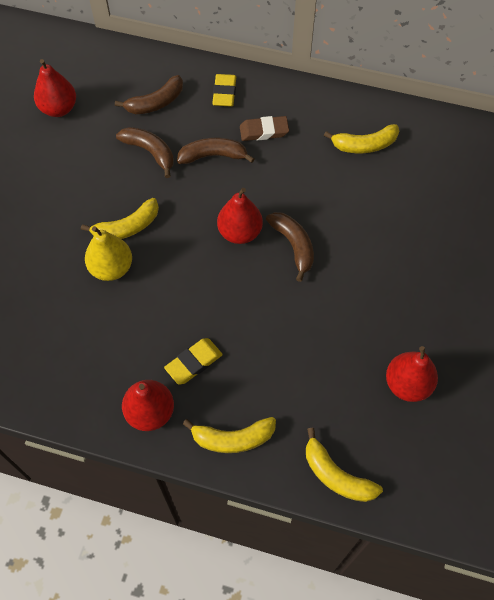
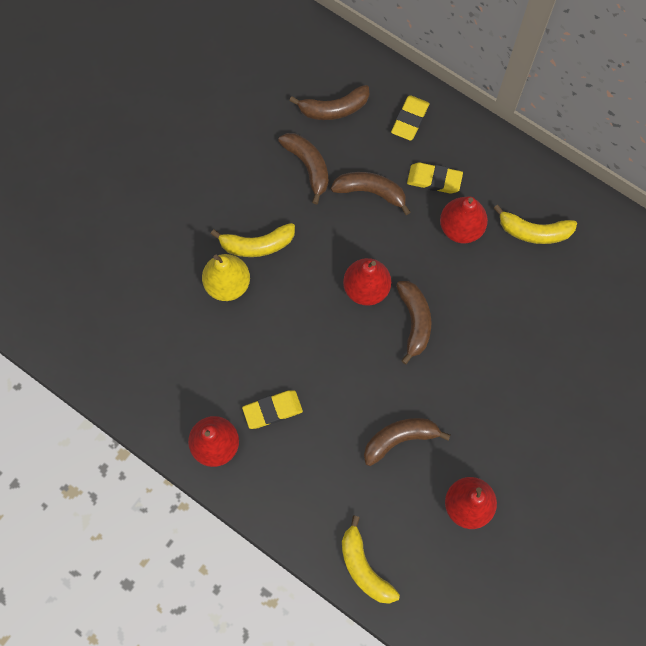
camera: 20 degrees right, 10 degrees up
(59, 109) = (232, 84): red pear -> red pear (460, 228)
(233, 439) = (282, 498): yellow banana -> none
(264, 131) = (434, 180): brown eraser -> yellow eraser
(321, 348) = (399, 439): none -> brown banana

